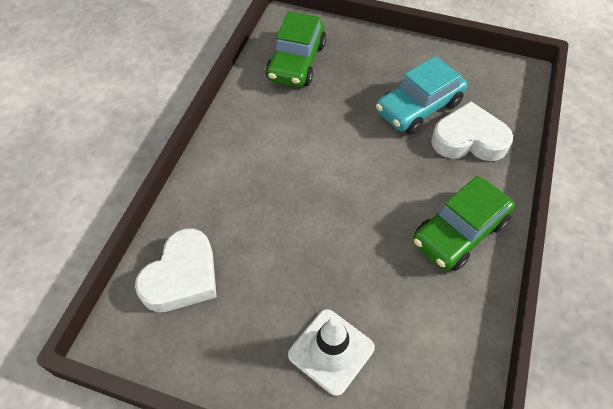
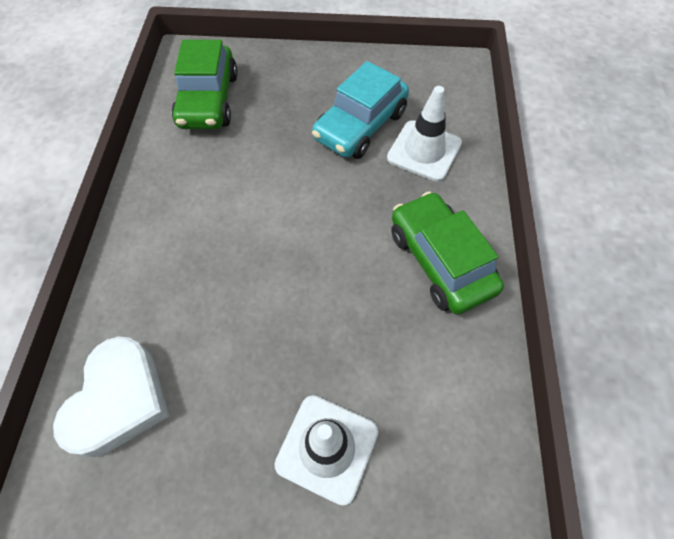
camera: 15 degrees left, 5 degrees up
(459, 232) = (440, 261): green car -> green car turned 120 degrees clockwise
(469, 139) = (424, 151): white heart -> white traffic cone

